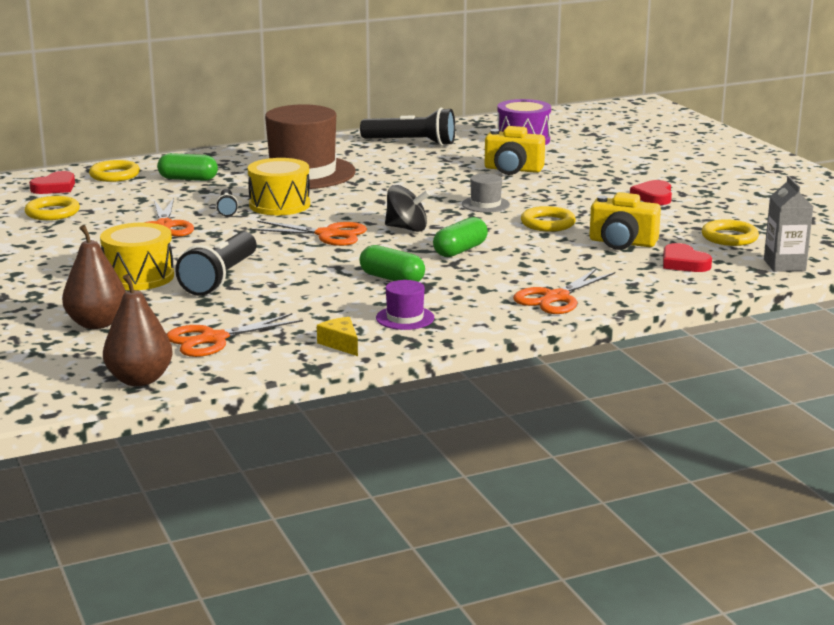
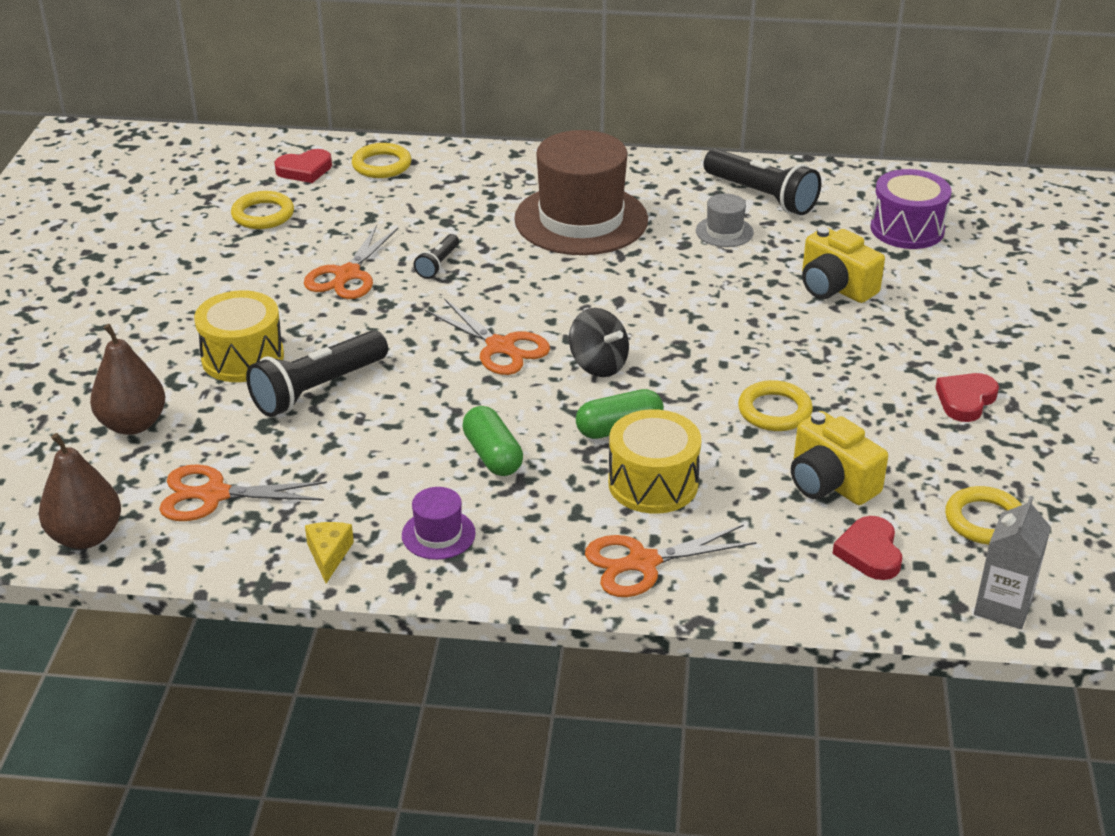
camera: 30 degrees right, 15 degrees up
(188, 179) = (449, 195): green capsule -> none
(279, 205) = (500, 274): yellow drum -> yellow drum (653, 483)
(485, 204) = (734, 347): grey hat -> grey hat (724, 232)

